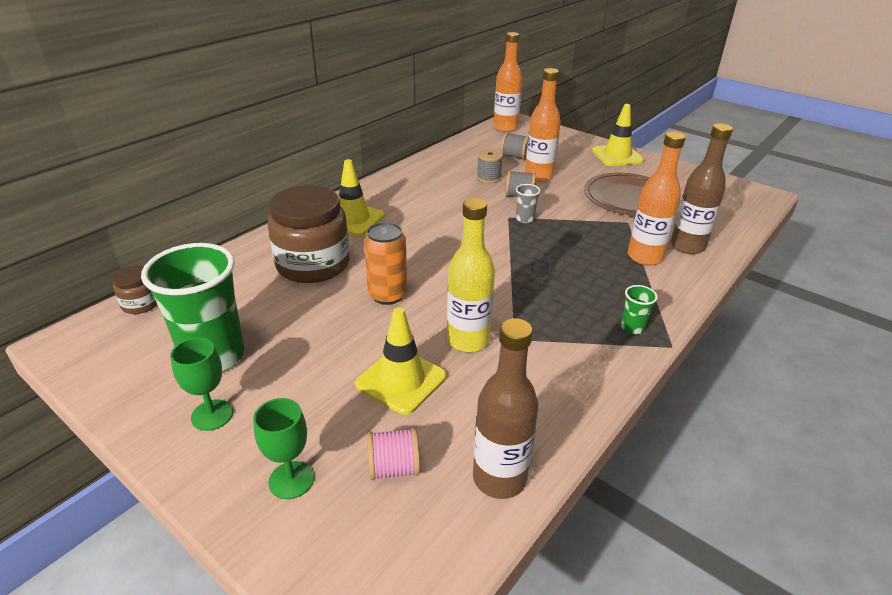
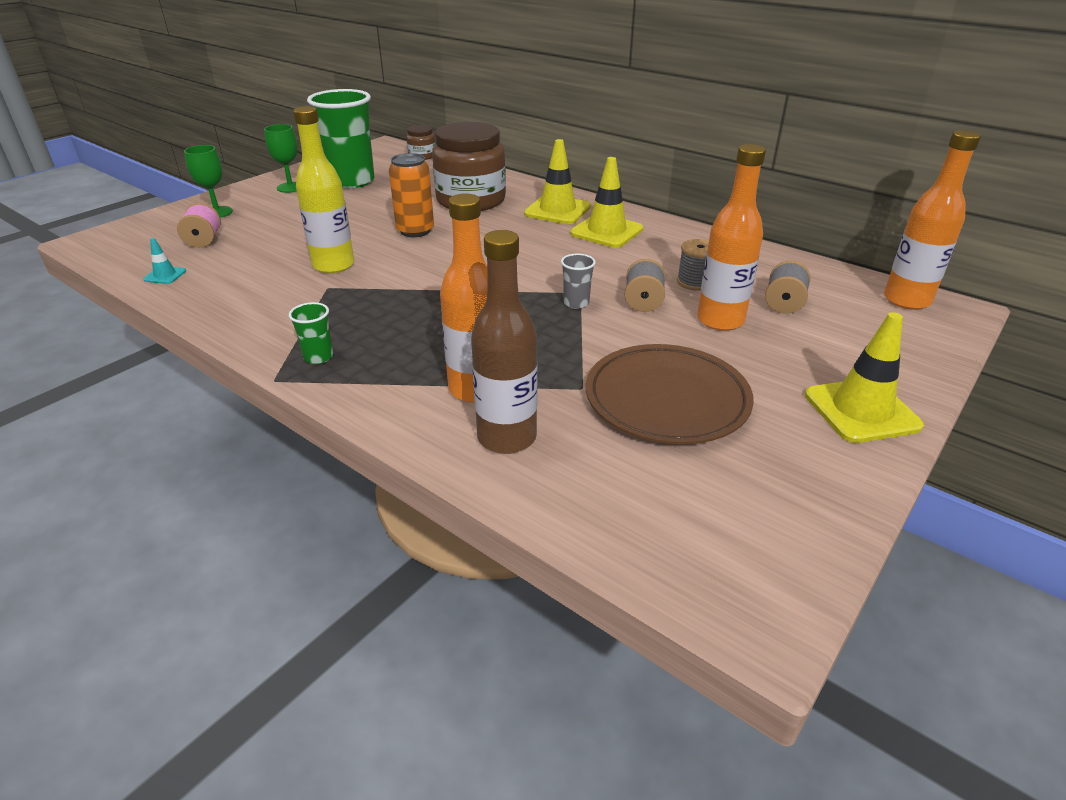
camera: 90 degrees right, 0 degrees up
(401, 380) = (293, 240): yellow traffic cone -> yellow traffic cone (606, 231)
(499, 478) = (165, 275): brown bottle -> turquoise traffic cone

